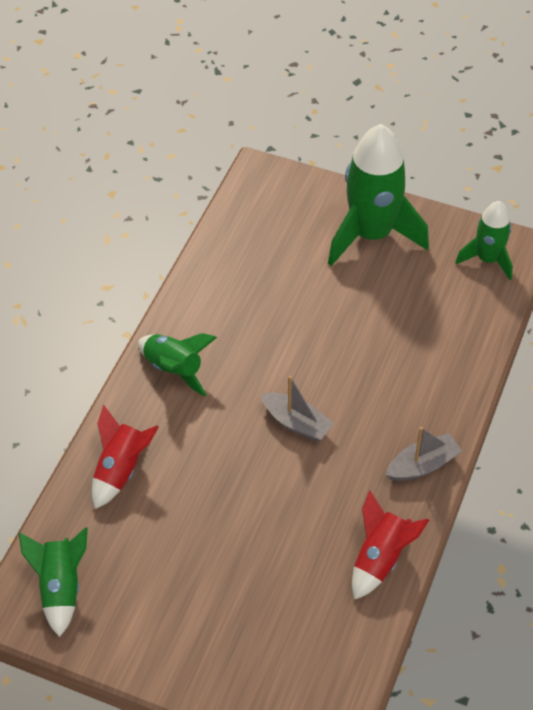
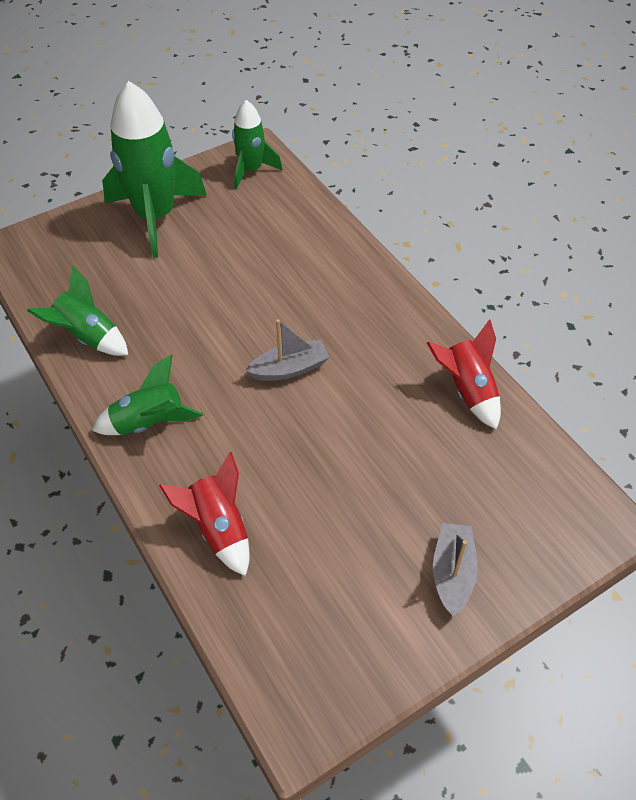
camera: 55 degrees left, 0 degrees up
(61, 587) = (307, 661): green rocket -> green rocket (88, 336)
(422, 465) = (402, 314): grey boat -> grey boat (452, 573)

